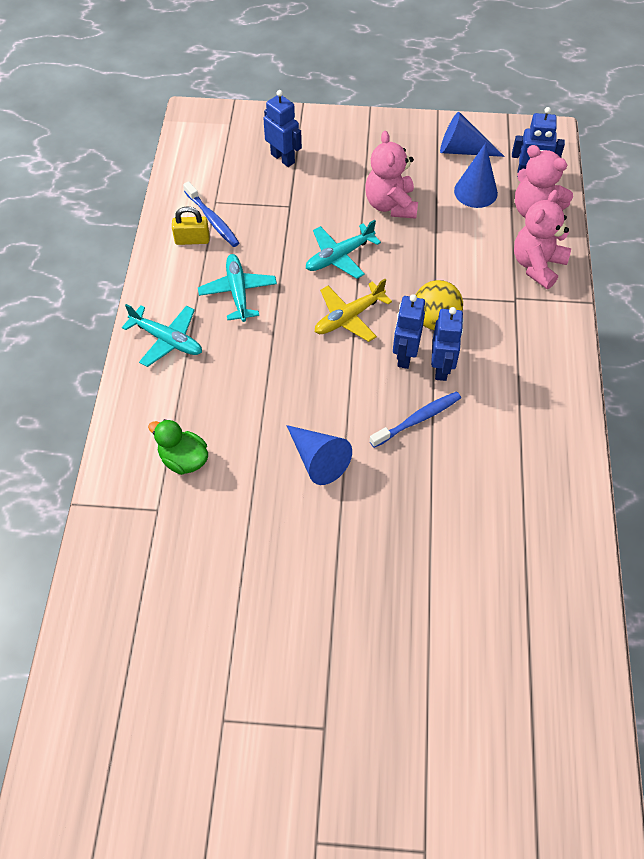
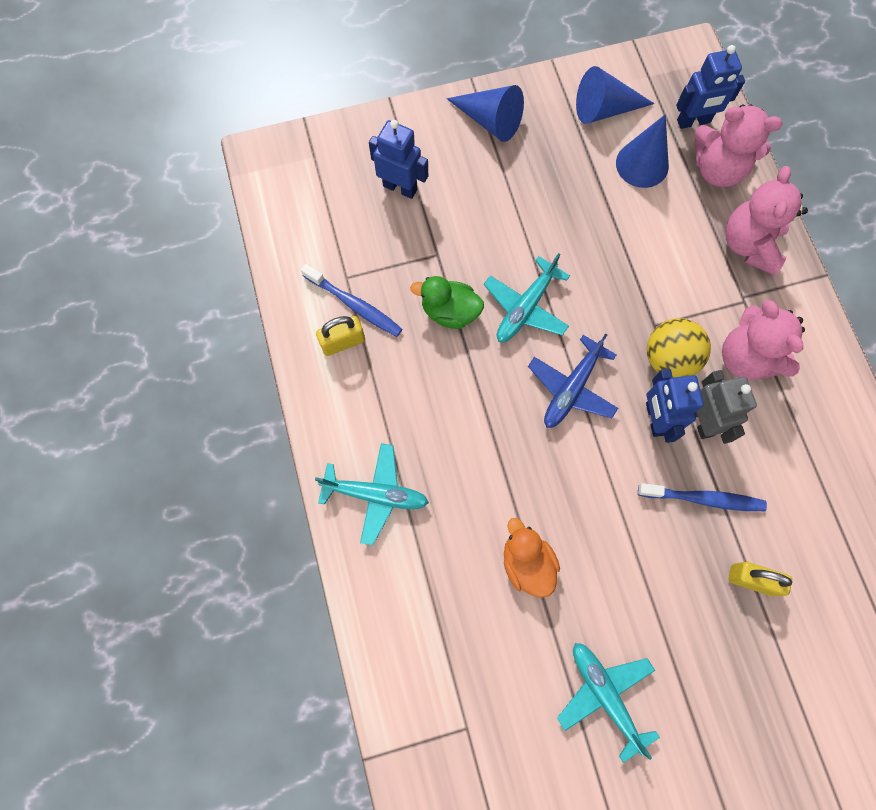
camera: 20 degrees left, 15 degrees up
(183, 459) = (467, 650): green duck -> green duck (450, 312)
(238, 292) = (429, 397): turquoise plane -> turquoise plane (604, 694)
(257, 418) = (527, 562): none -> orange duck
(318, 460) = (617, 593): blue cone -> blue cone (490, 121)
(348, 317) = (571, 388): yellow plane -> blue plane
(390, 205) = (554, 214): pink teddy bear -> pink teddy bear (746, 358)
(417, 419) = (703, 499): blue toothbrush -> blue toothbrush turned 60 degrees clockwise
(430, 485) = (751, 580): none -> yellow padlock
(441, 368) = (701, 420): blue robot -> grey robot

